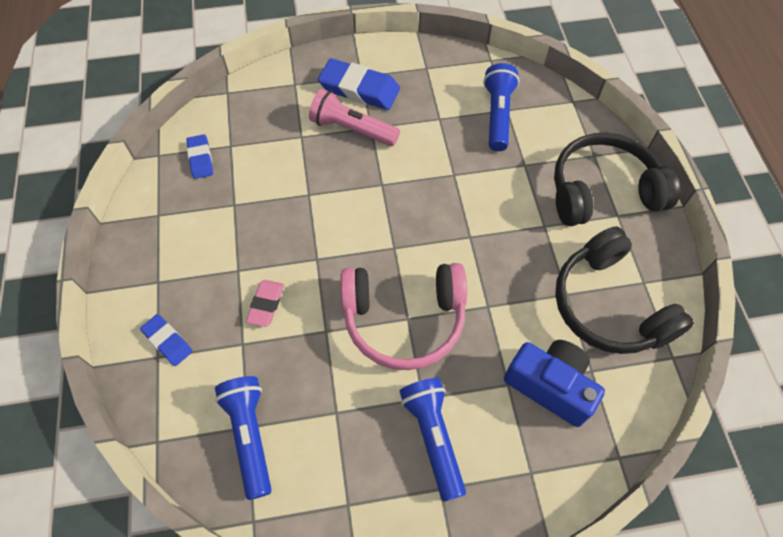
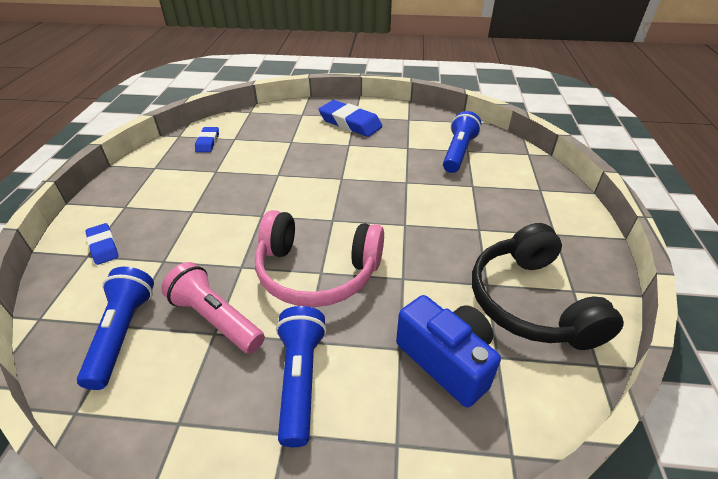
camera: 15 degrees right, 20 degrees down
(266, 304) = (200, 237): pink eraser -> none
(352, 129) = (333, 143): pink flashlight -> pink flashlight (216, 319)
(602, 191) = (543, 214): black headphones -> none

